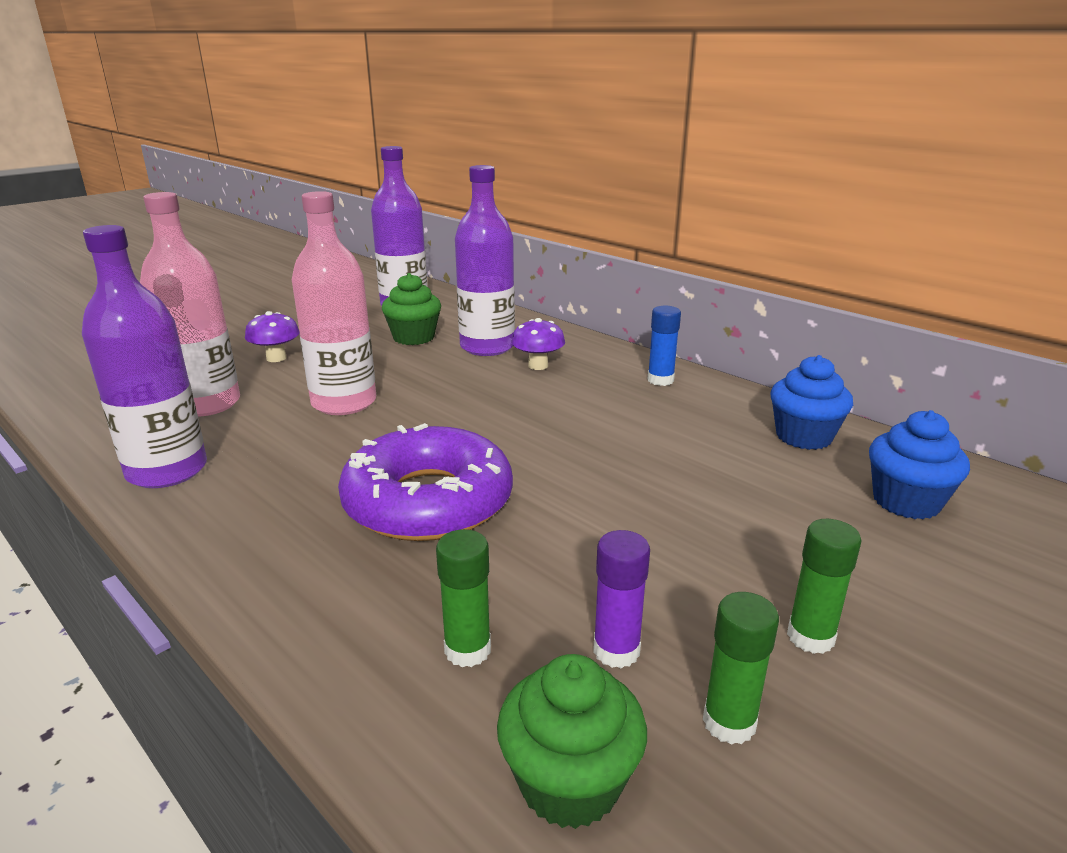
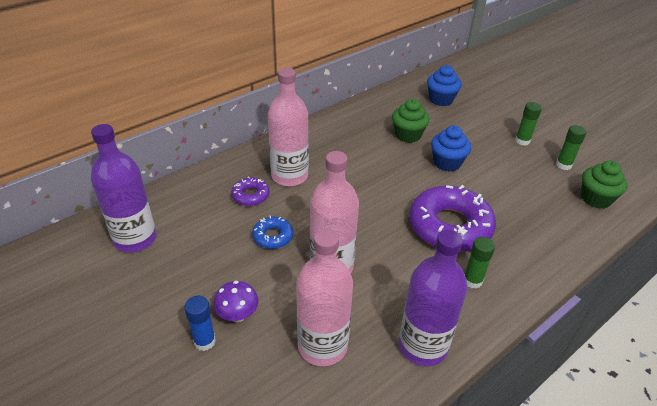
camera: 85 degrees left, 15 degrees up
(406, 365) = (273, 236): none -> blue donut
(414, 337) = (218, 232): green cupcake -> green cupcake (408, 135)
(467, 650) = (548, 217): green glue stick -> green glue stick (472, 281)
(487, 347) = (250, 196): purple bottle -> purple donut
(538, 366) = (289, 176): purple mushroom -> pink bottle
(616, 650) = (539, 182): purple glue stick -> none
(660, 380) = (321, 134): blue glue stick -> blue glue stick (204, 341)
(803, 436) = (388, 107): blue cupcake -> blue cupcake (447, 163)

